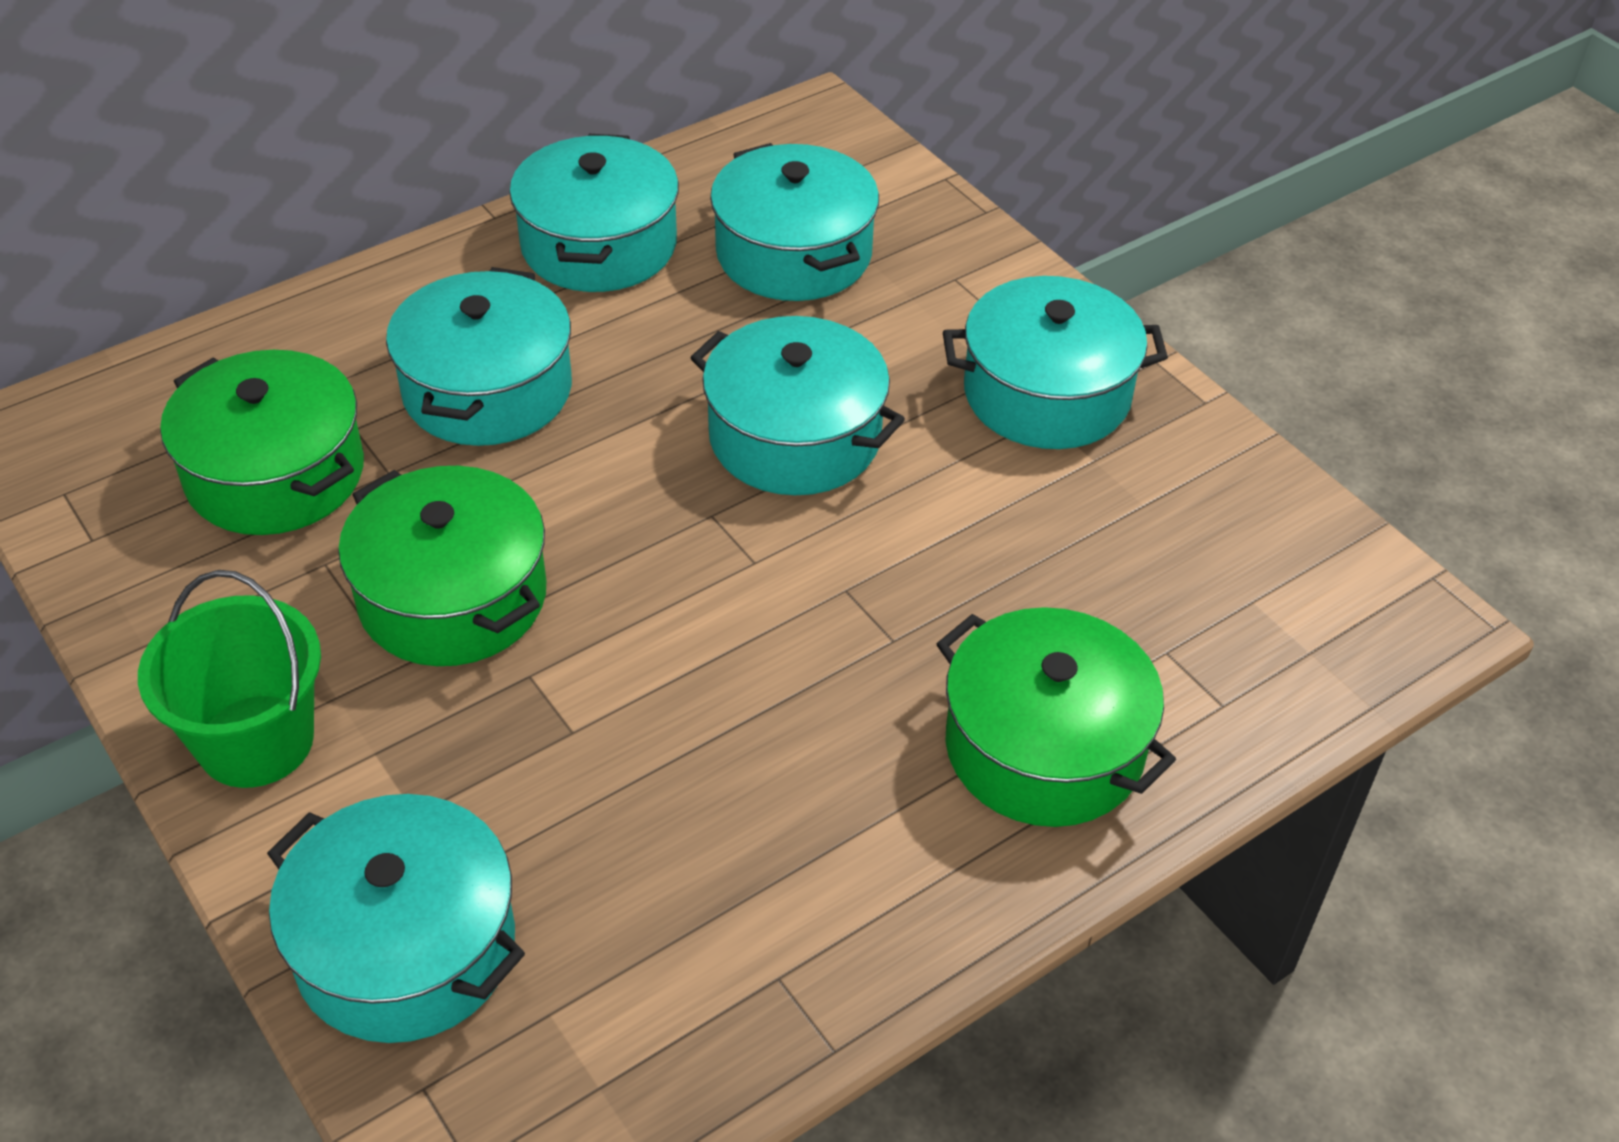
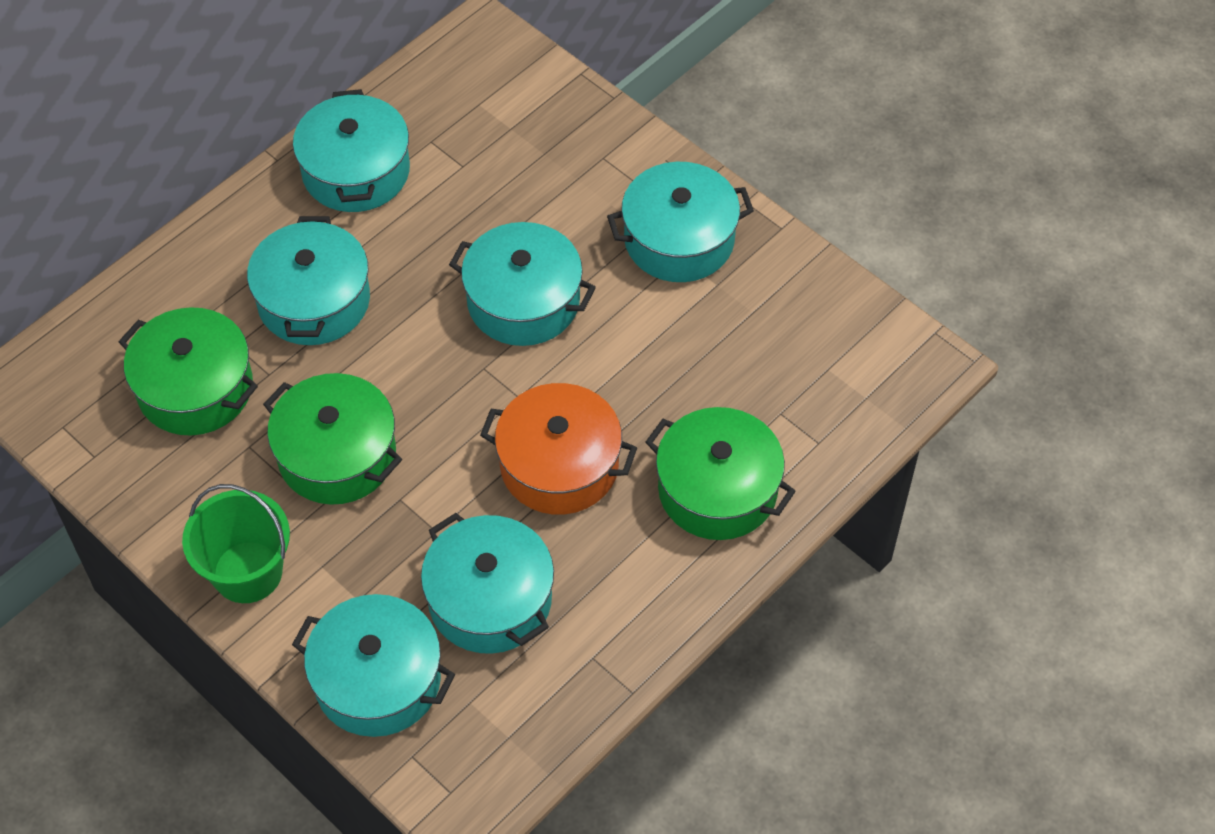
camera: 10 degrees left, 10 degrees up
(794, 253) = (490, 155): turquoise pot -> turquoise pot (490, 599)
(794, 668) = (559, 465): none -> orange pot

